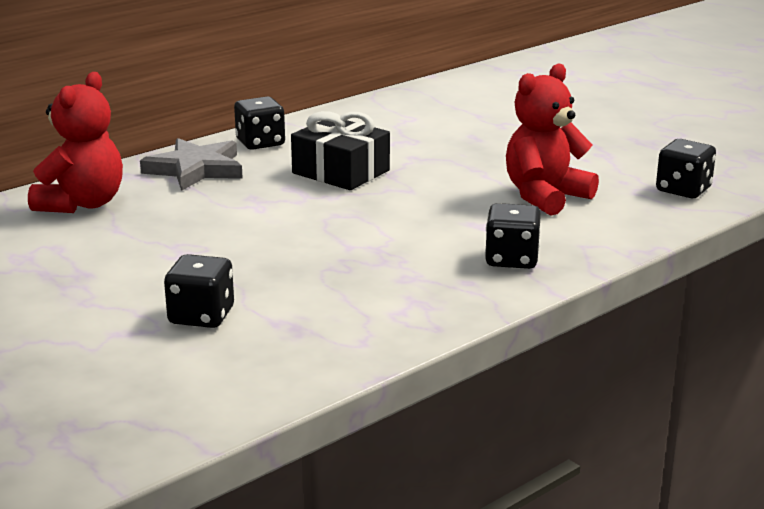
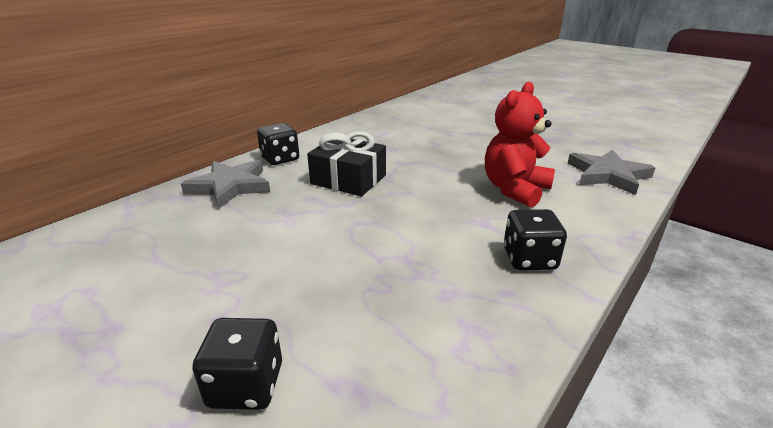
camera: 10 degrees left, 5 degrees up
(82, 204) = (126, 231): red teddy bear -> none
(683, 190) = (608, 175): black dice -> grey star

